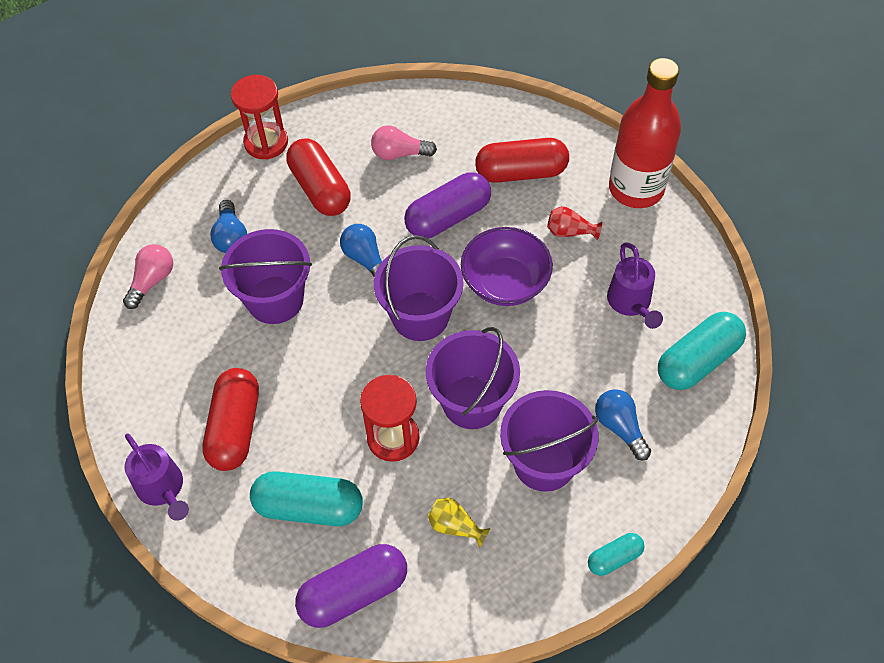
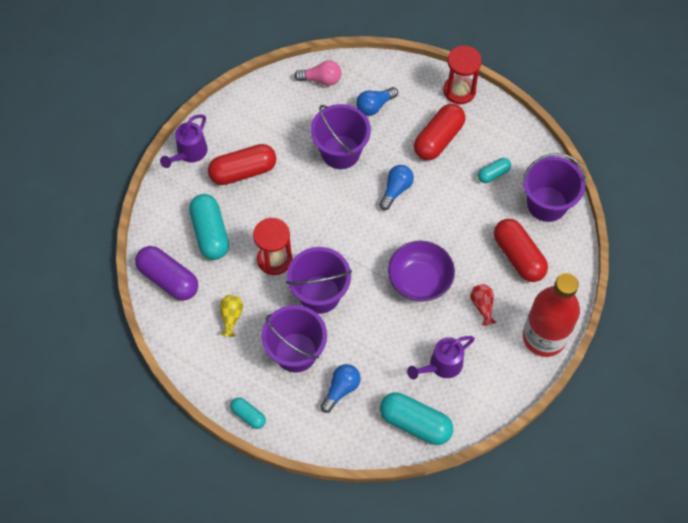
camera: 65 degrees right, 5 degrees up
(399, 154) = (493, 174): pink light bulb -> turquoise capsule
(420, 316) = (368, 240): purple bucket -> purple bucket (547, 204)
(448, 217) = (455, 225): purple capsule -> none

